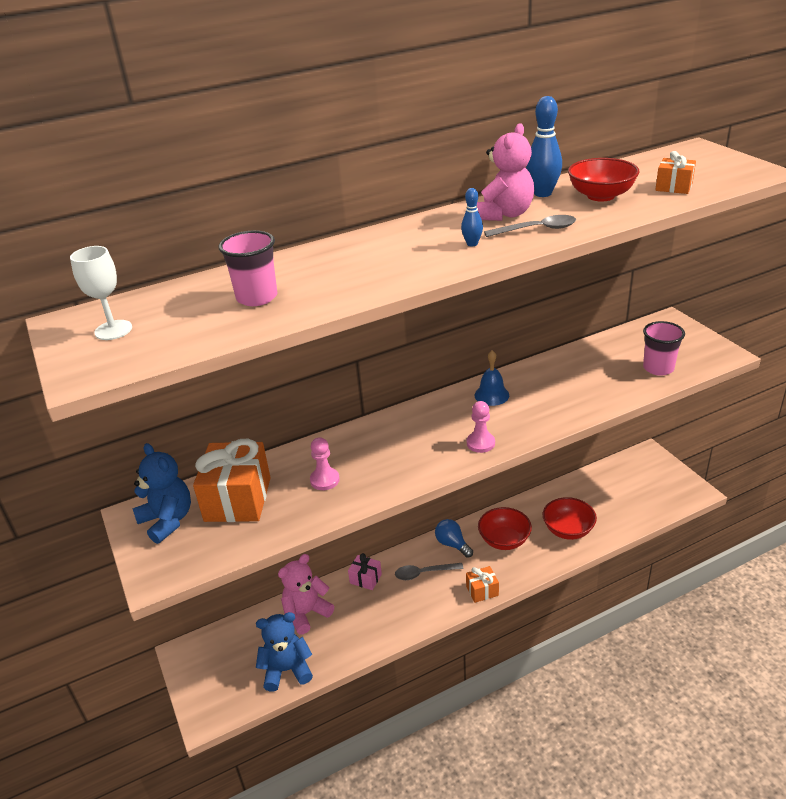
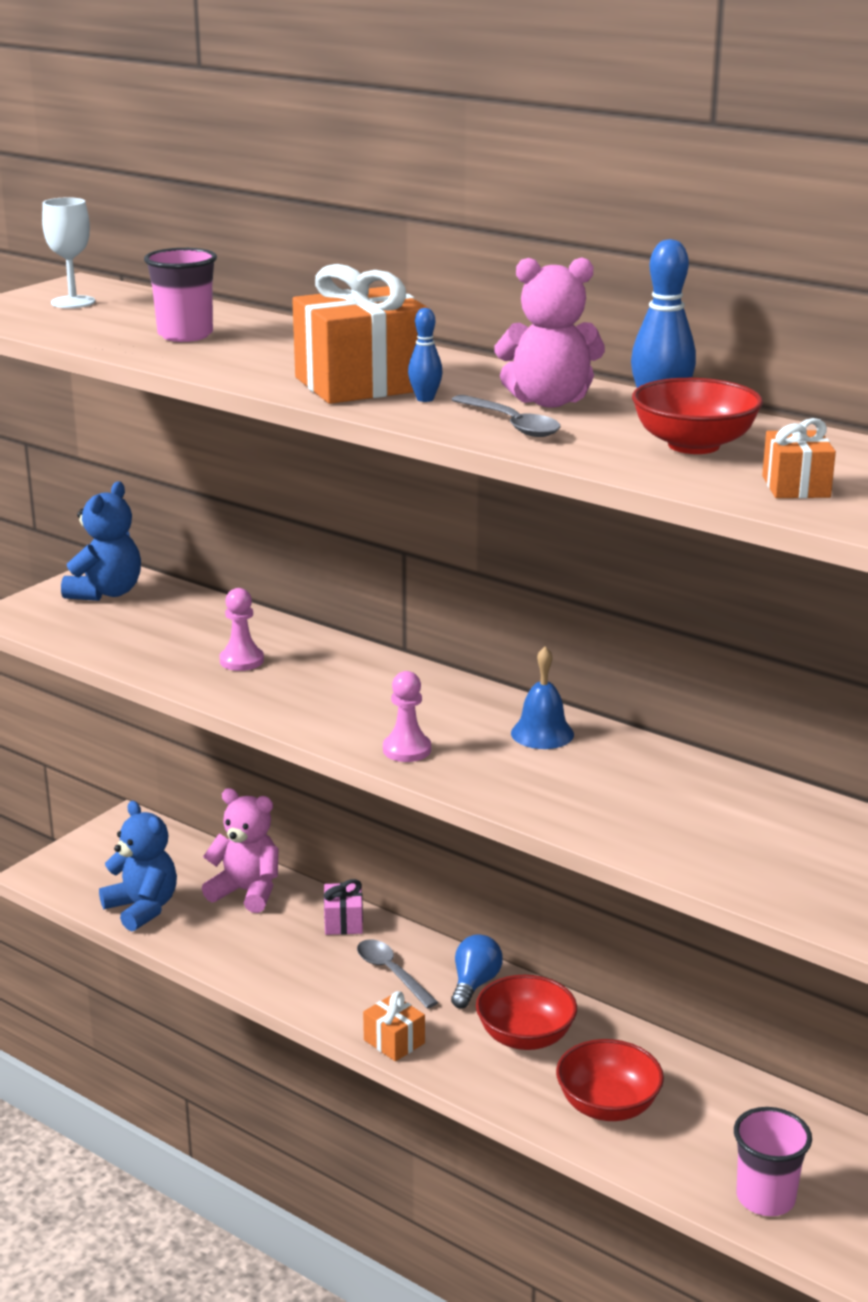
camera: 60 degrees right, 10 degrees down
(238, 499) = (168, 619): orange gift -> orange gift (361, 384)
(658, 368) = (779, 874): pink cup -> pink cup (765, 1198)

